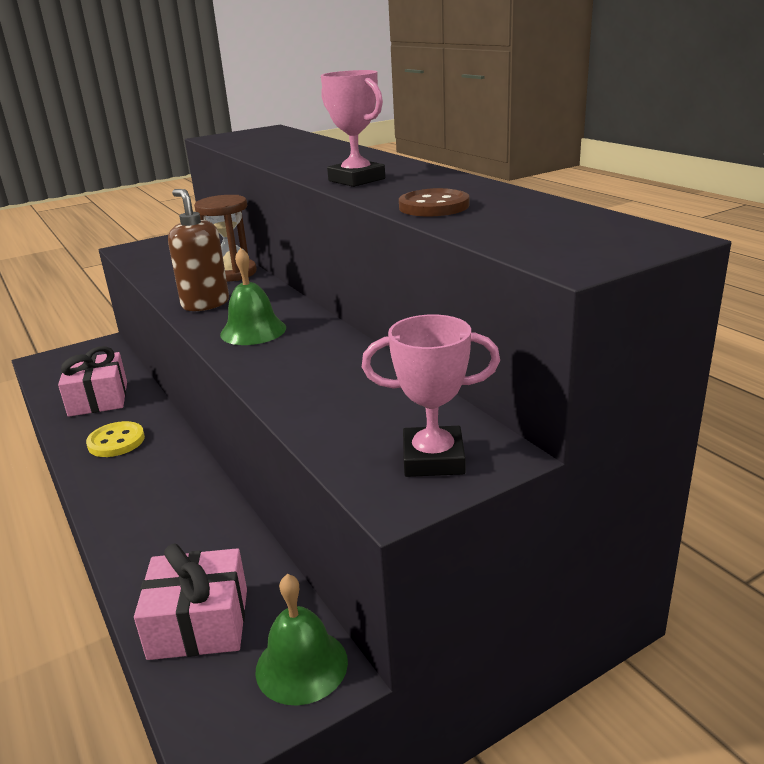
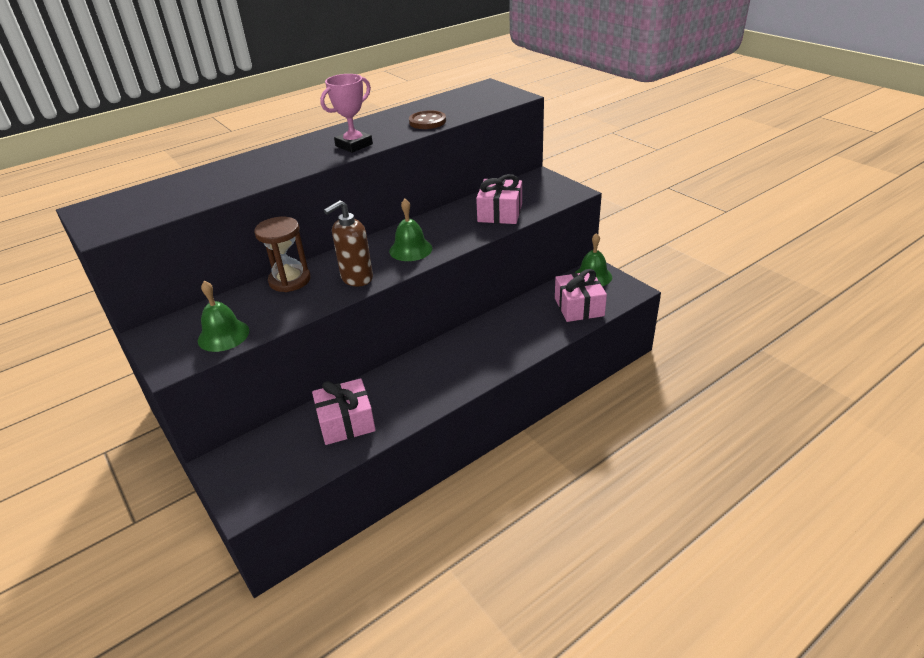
camera: 95 degrees left, 10 degrees up
(116, 441) = (417, 387): yellow button -> none
(153, 259) = (223, 335): none -> green bell
(332, 400) = (500, 213): none -> pink gift
(433, 459) = (546, 187): pink trophy -> none

